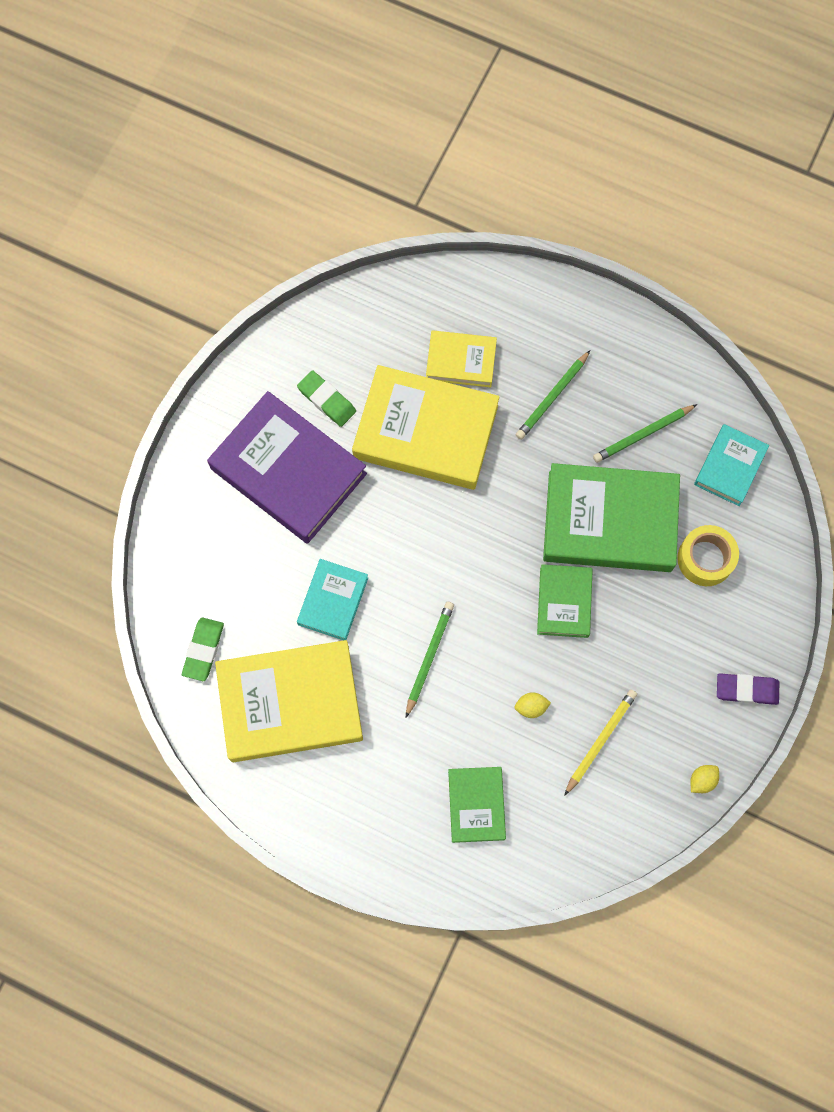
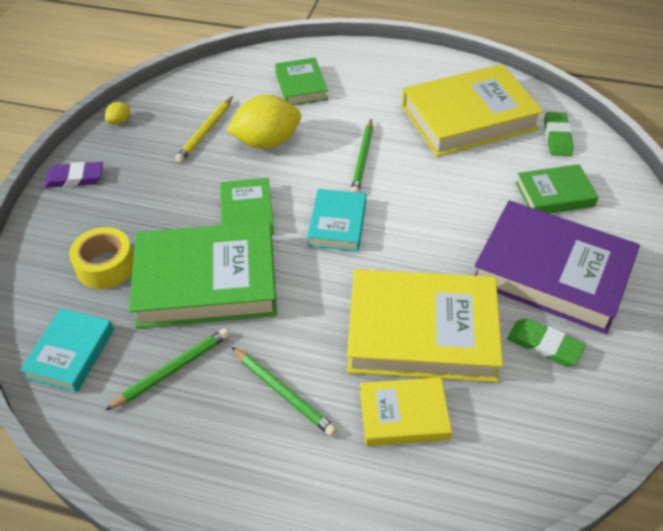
camera: 170 degrees right, 25 degrees down
(244, 566) = (554, 194): none -> green book
(333, 601) = (461, 182): turquoise book -> turquoise book (337, 224)
(531, 707) = (267, 142): yellow lemon -> yellow lemon, size x2.35
(552, 397) = (284, 393): green pencil -> green pencil turned 105 degrees clockwise

